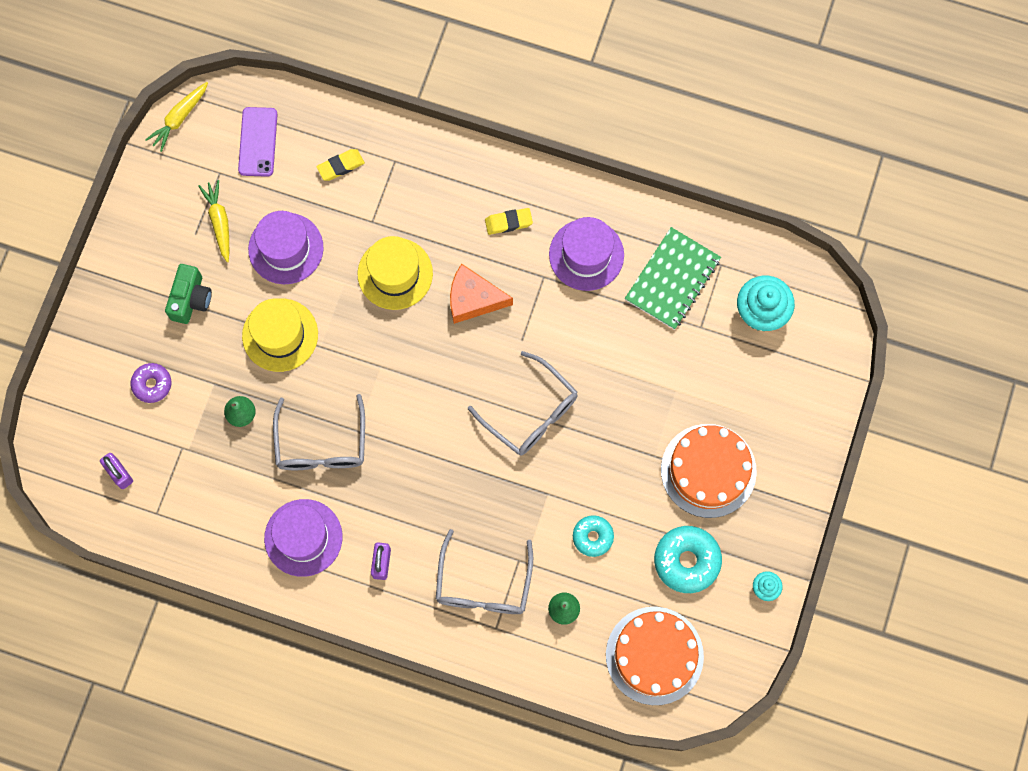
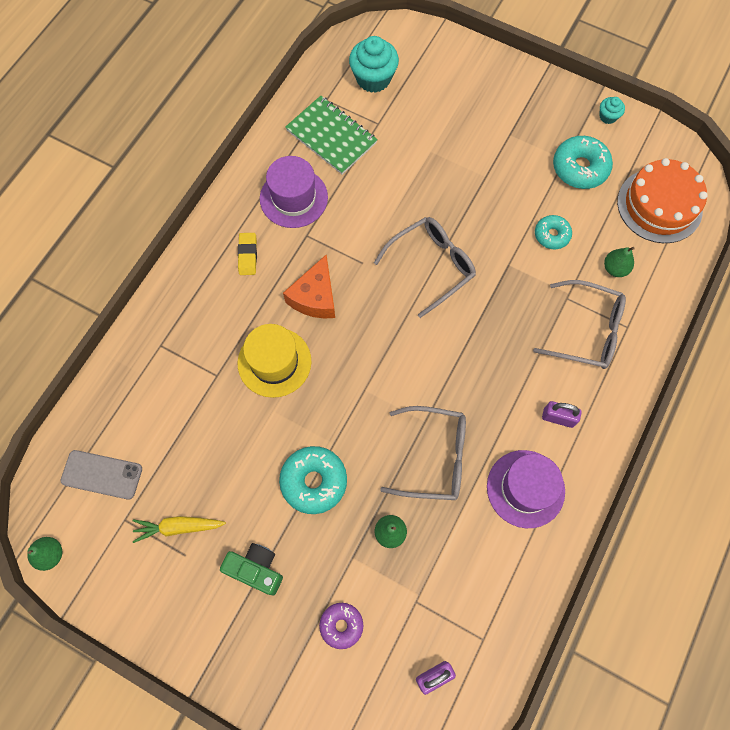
camera: 80 degrees left, 5 degrees down
(179, 118) = (51, 554): yellow carrot -> green pear
(258, 142) = (102, 474): purple phone -> grey phone
(280, 335) = (314, 481): yellow hat -> turquoise donut
(286, 248) = (224, 462): purple hat -> none
(341, 166) = (151, 396): yellow eraser -> none
(708, 470) = (504, 139): orange cake -> none

